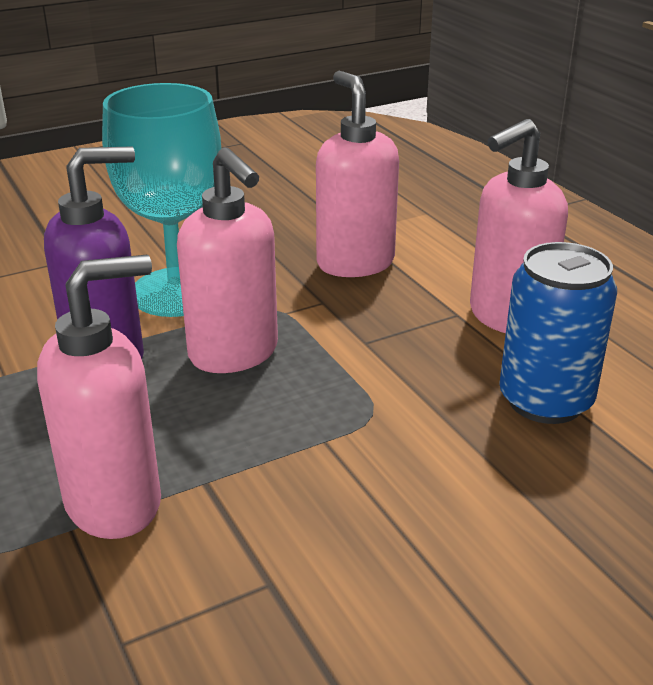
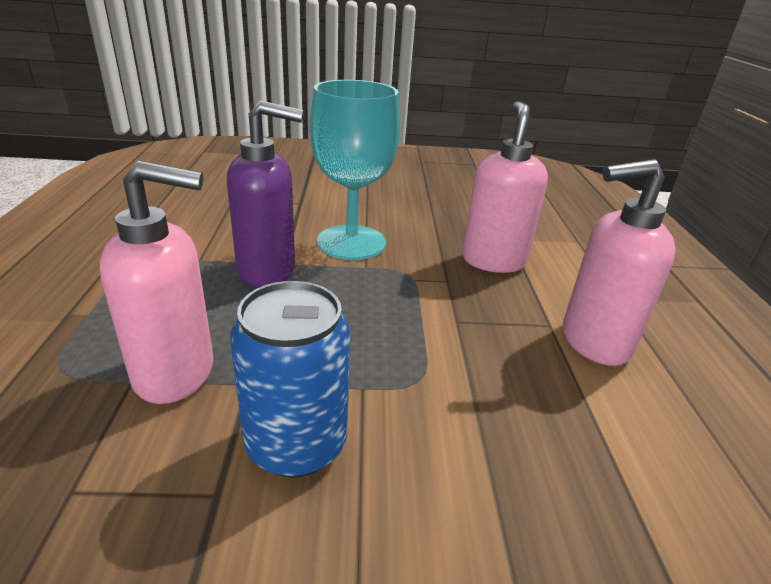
camera: 25 degrees right, 0 degrees up
(234, 354) = (352, 296): pink soap dispenser -> none
(545, 401) = (581, 430): blue can -> blue can (296, 444)

